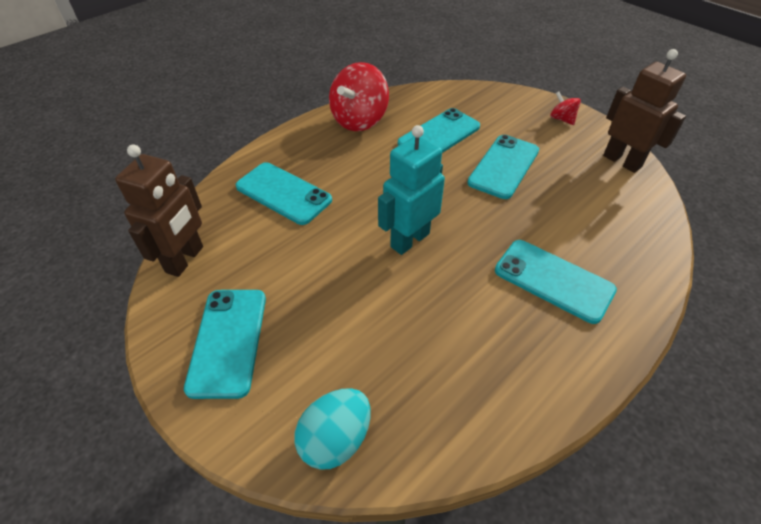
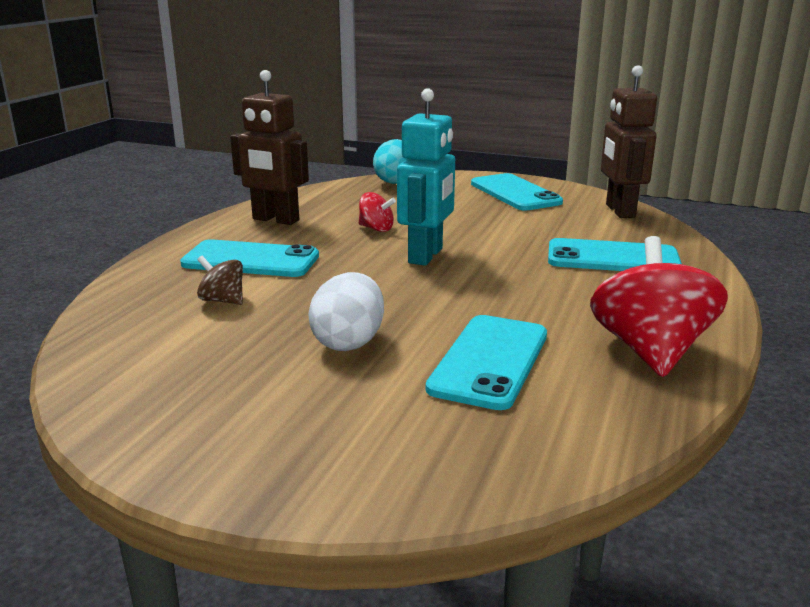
camera: 155 degrees right, 25 degrees down
(503, 166) = (349, 342): turquoise phone -> white egg
(562, 119) = (252, 456): red spinning top -> red spinning top (376, 229)
(576, 228) = (222, 300): none -> brown spinning top
(622, 161) = (126, 398): brown robot -> brown robot (275, 220)

